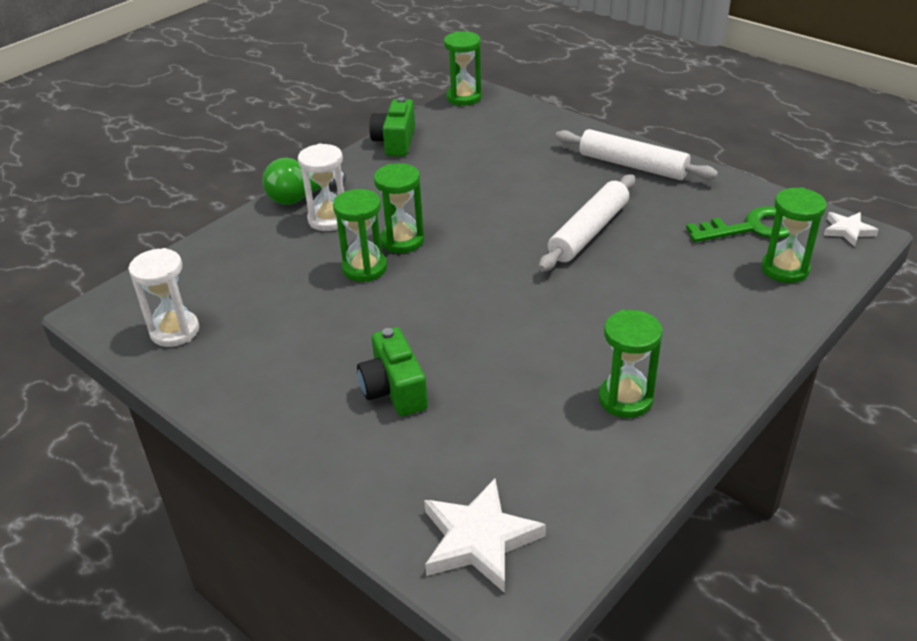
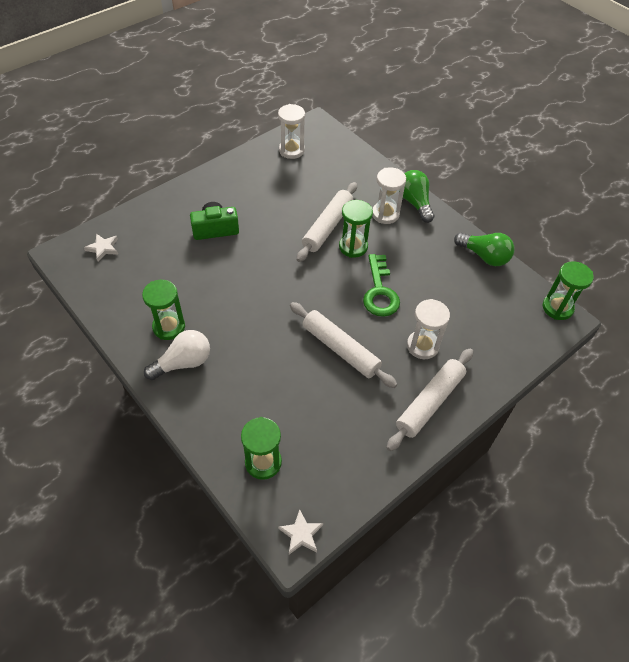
camera: 95 degrees right, 15 degrees up
(364, 268) = (327, 226): green hourglass -> white rolling pin
(395, 142) = (484, 256): green camera -> green light bulb
(479, 540) = (103, 248): white star -> white star, size x0.57
(556, 175) = (422, 346): none -> white hourglass
(682, 368) = (183, 363): none -> white light bulb
(753, 228) = (321, 460): green key -> green key (380, 291)

